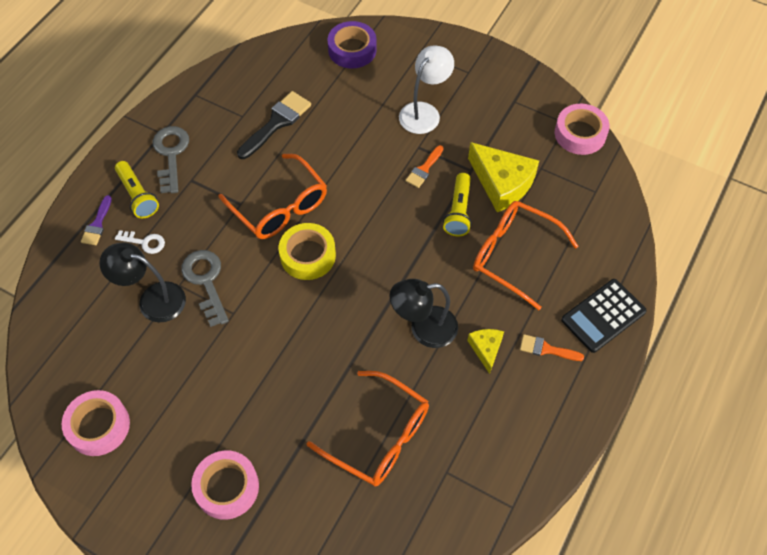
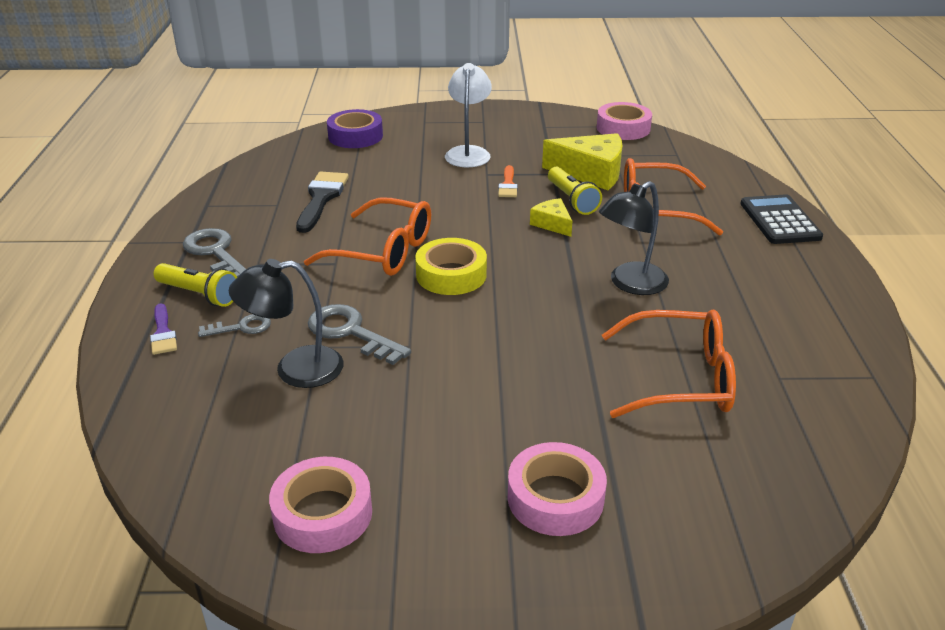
camera: 30 degrees left, 25 degrees down
(144, 242) = (241, 327): white key -> grey key
(486, 349) = (706, 277): yellow cheese -> yellow cheese (552, 224)
(546, 349) = (760, 257): orange brush -> none
(603, 316) = (779, 220): black calculator -> black calculator turned 150 degrees clockwise

